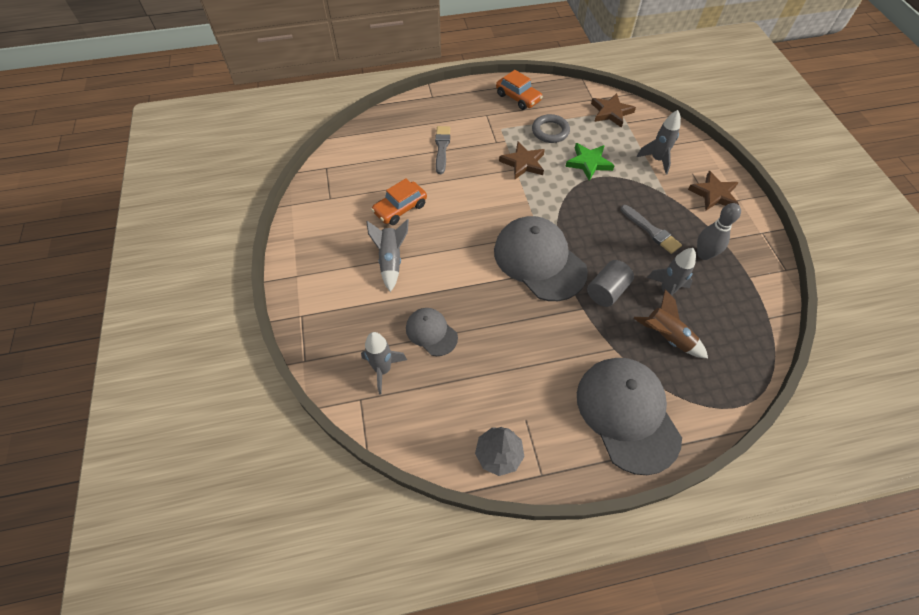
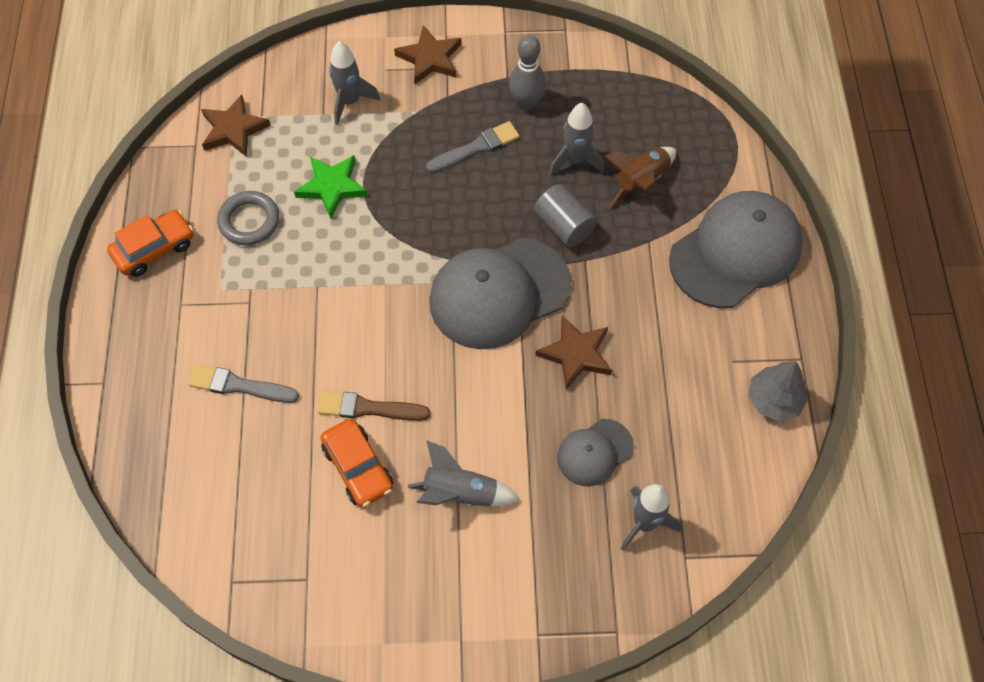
camera: 80 degrees left, 5 degrees up
(439, 206) = (368, 408): none -> brown brush
(523, 163) = (307, 273): brown star -> brown star (576, 354)
(627, 414) = (735, 252): grey cap -> grey cap turned 150 degrees clockwise

